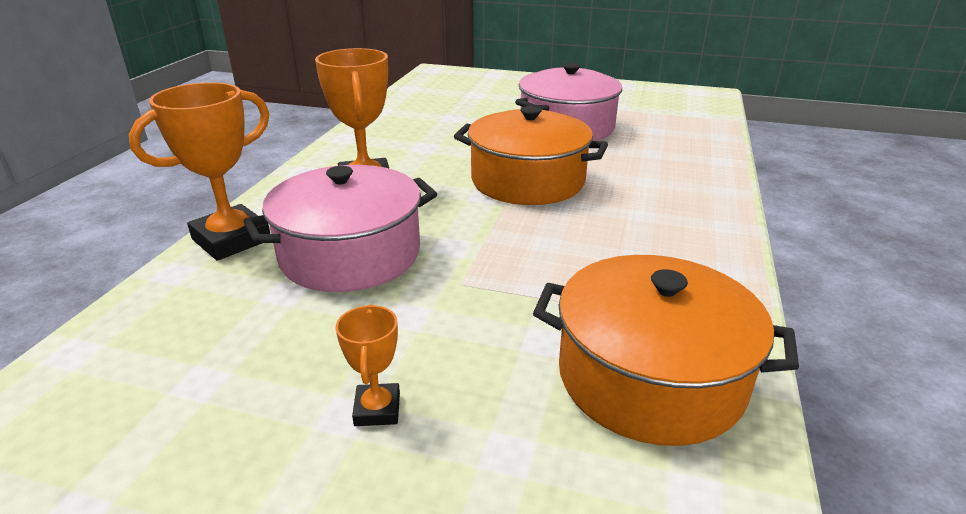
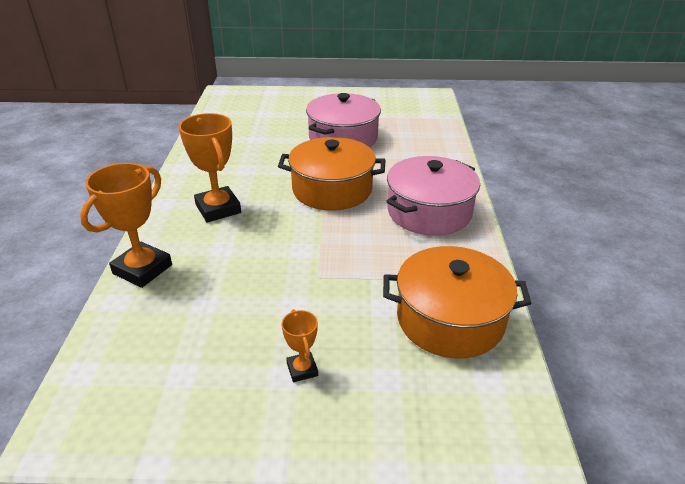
camera: 15 degrees left, 5 degrees up
(350, 254) = (234, 267): pink pot -> pink pot (429, 212)

